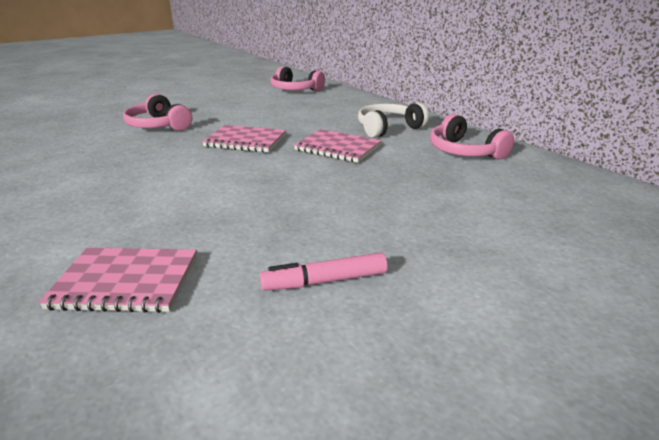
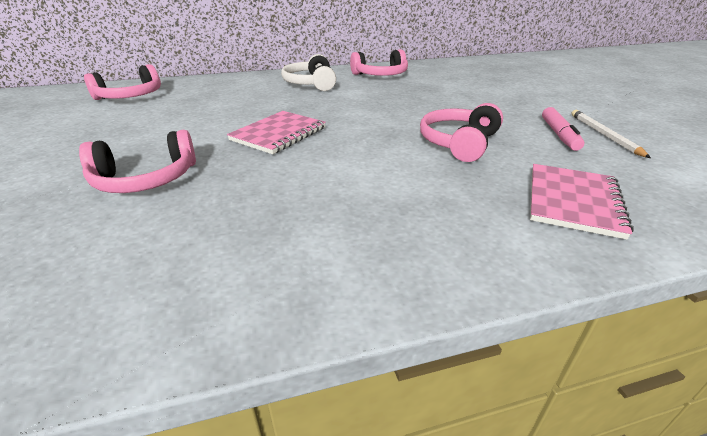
camera: 70 degrees left, 5 degrees up
(260, 214) = (459, 143): none -> pink headphones
(337, 148) = (339, 103): pink notebook -> none
(349, 325) = (604, 135): none -> white pencil

